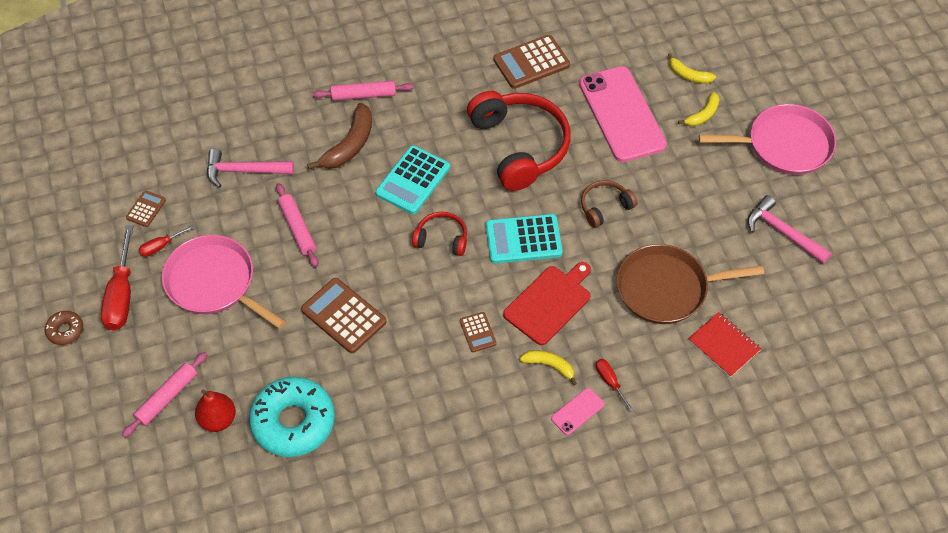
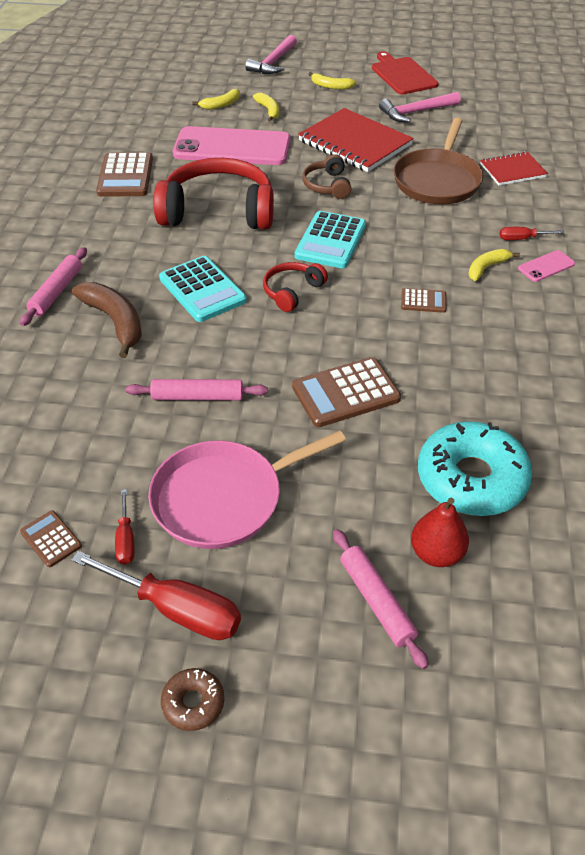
camera: 65 degrees left, 10 degrees down
(243, 171) = (74, 421): pink hammer -> pink hammer (273, 62)
(549, 303) = (414, 247): red cutting board -> red cutting board (402, 75)
(577, 411) = (546, 266): pink phone -> pink phone turned 75 degrees clockwise
(690, 202) = (355, 143): none -> red notebook
(784, 145) = (331, 86): pink pan -> yellow banana

